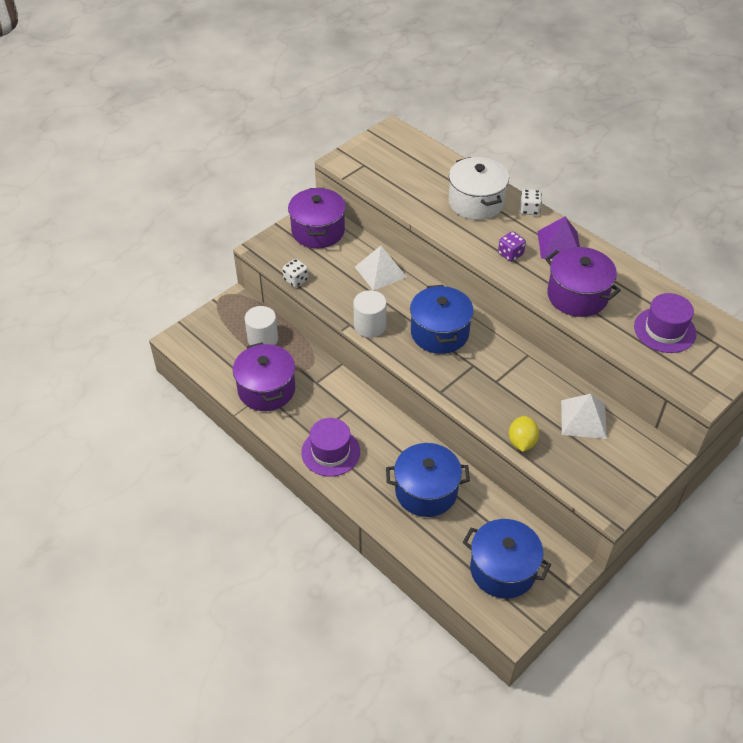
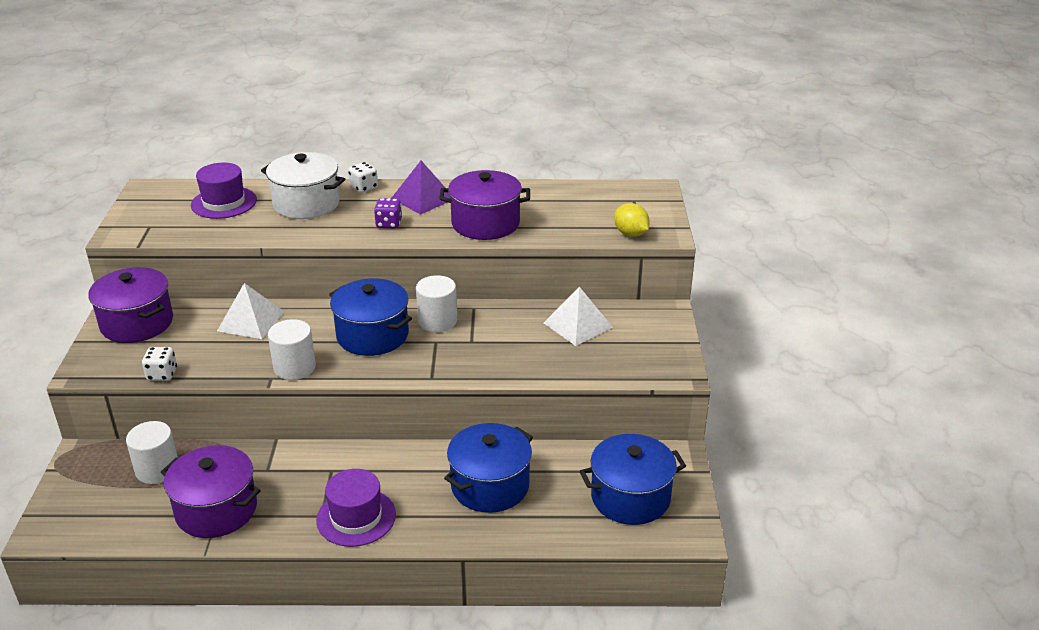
camera: 45 degrees left, 15 degrees down
(492, 349) = (437, 321): none -> white cylinder
(522, 442) = (551, 370): yellow lemon -> yellow lemon (630, 234)
(664, 330) = (583, 211): purple hat -> purple hat (224, 202)

